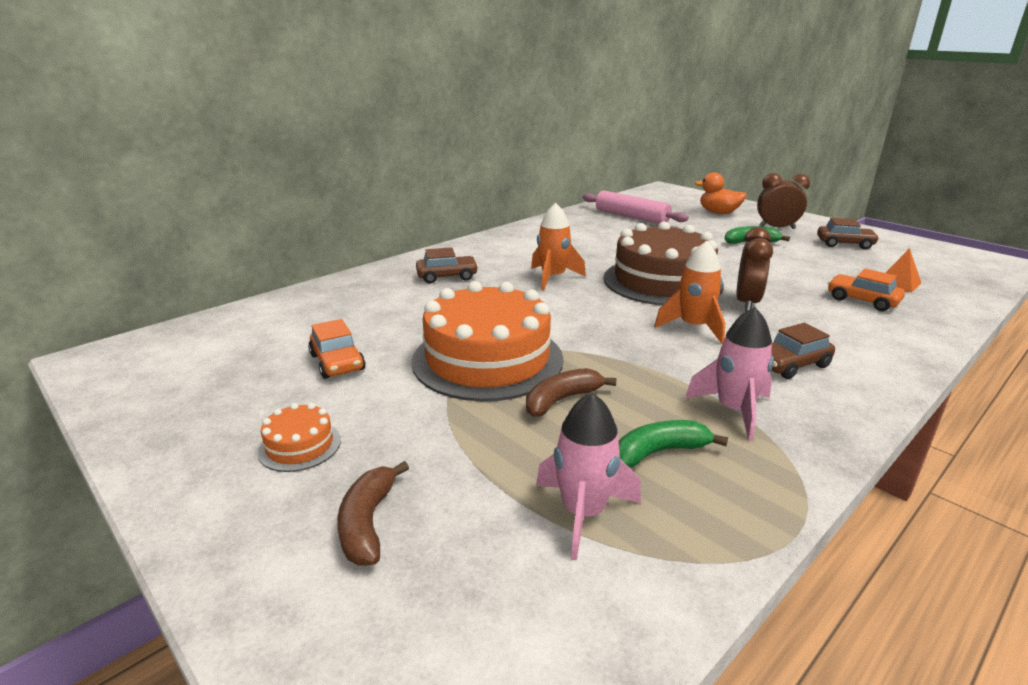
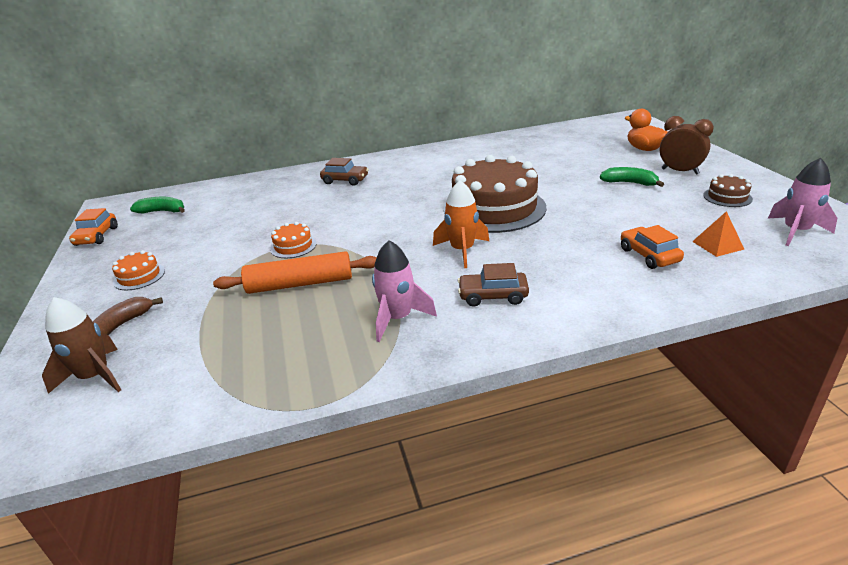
camera: 30 degrees right, 5 degrees up
(337, 362) = (212, 231): orange car -> orange car (97, 236)
(430, 610) = (95, 377): none -> brown rocket
(487, 359) = (293, 246): orange cake -> orange cake, size x0.42
(553, 278) = (415, 192): orange rocket -> none
(562, 400) = (300, 284): brown banana -> orange rolling pin
(583, 513) = (221, 354): pink rocket -> pink rocket (796, 231)
(631, 217) = (554, 145): pink rolling pin -> none
(659, 452) = (310, 332): green banana -> green banana (162, 211)
(747, 303) = (536, 239): brown clock -> none
(844, 244) = (727, 197): brown car -> brown cake

